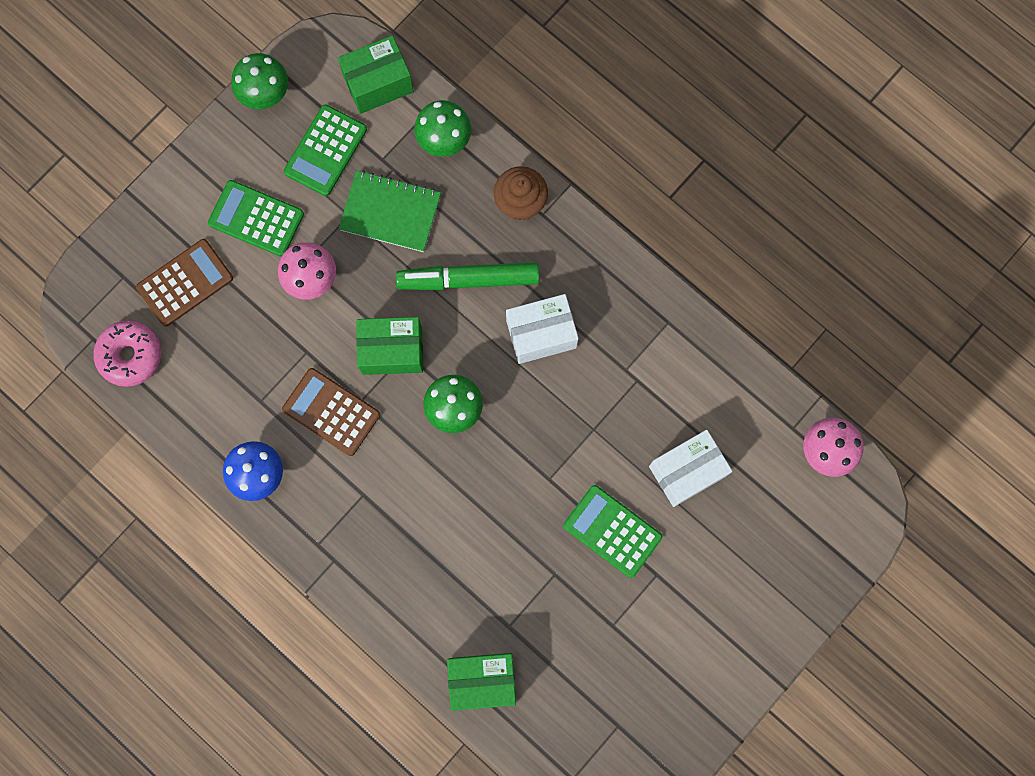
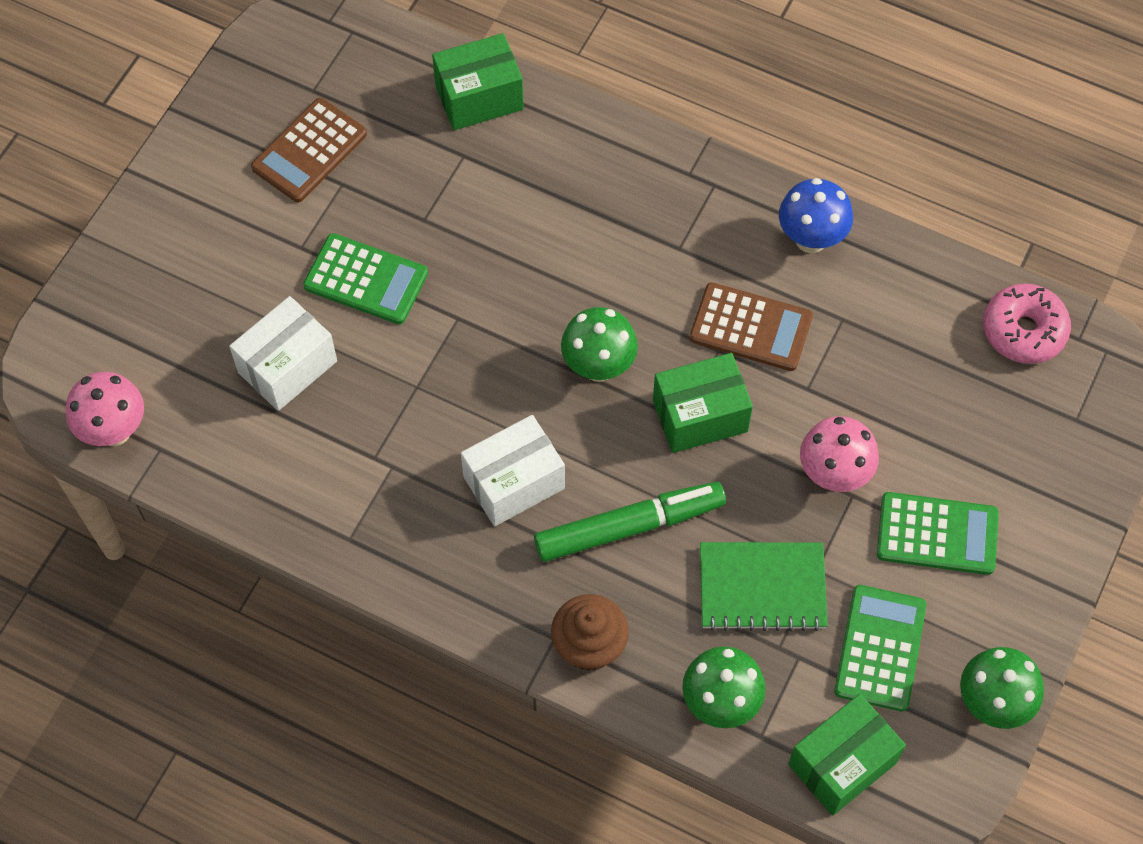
camera: 165 degrees right, 15 degrees down
(185, 283) = (994, 431): brown calculator -> brown calculator (309, 151)

